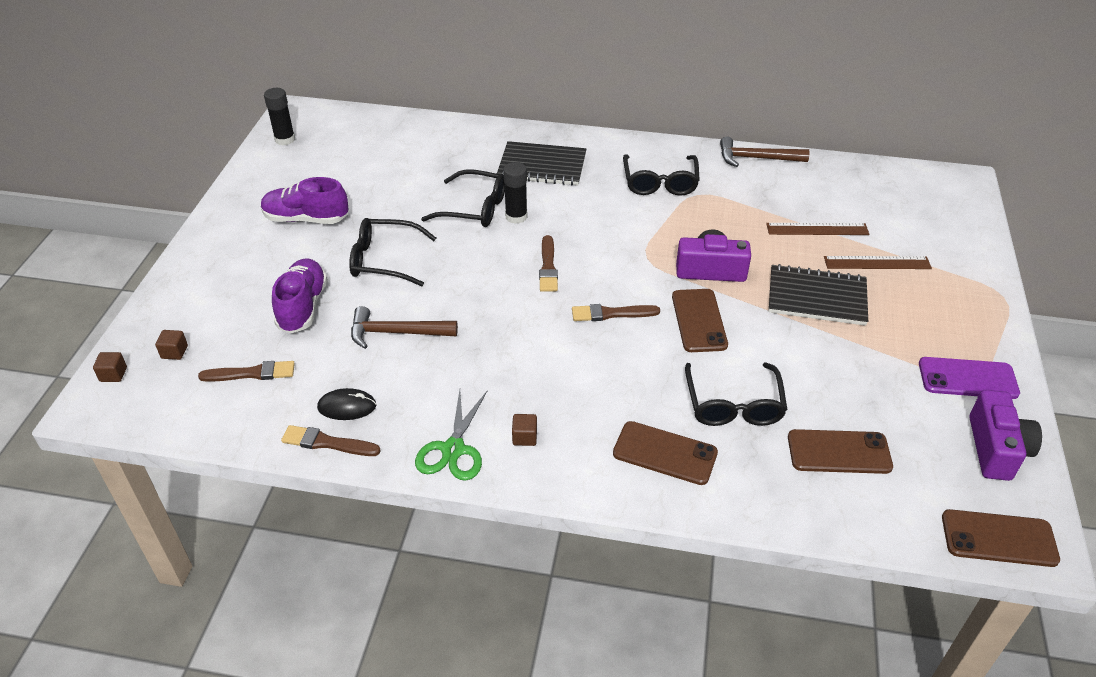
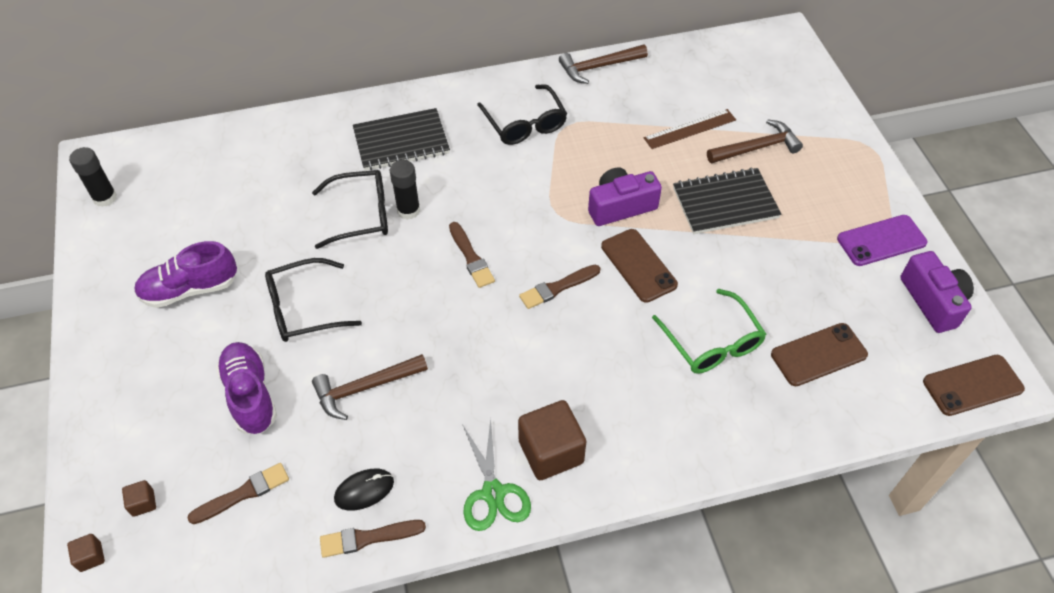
camera: 25 degrees left, 10 degrees up
(524, 437) = (551, 452): brown cube -> brown cube, size x2.22
(665, 453) = (680, 416): brown phone -> none
(733, 405) = (712, 343): black glasses -> green glasses
(877, 263) = (756, 148): brown ruler -> brown hammer

